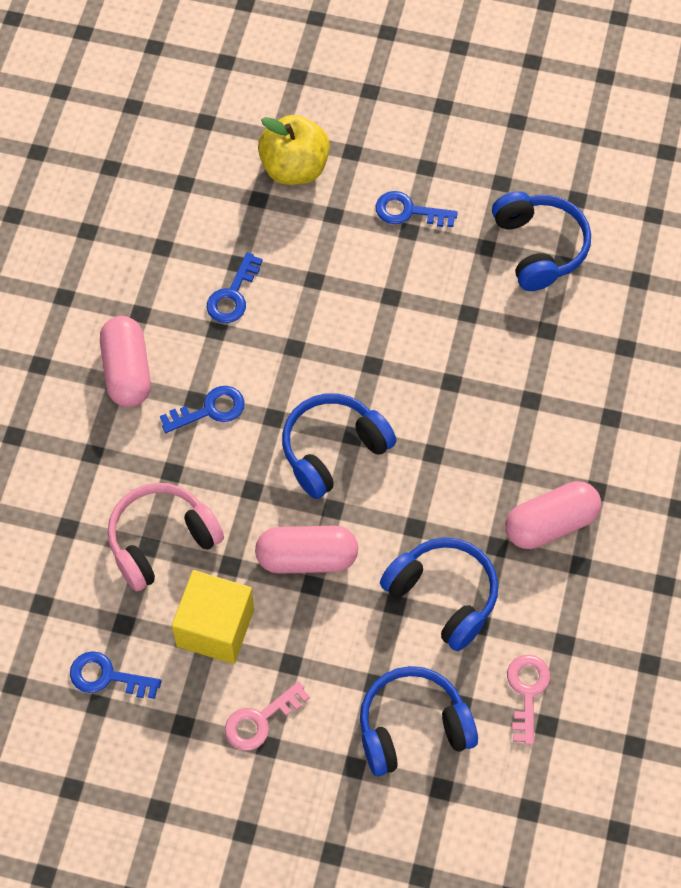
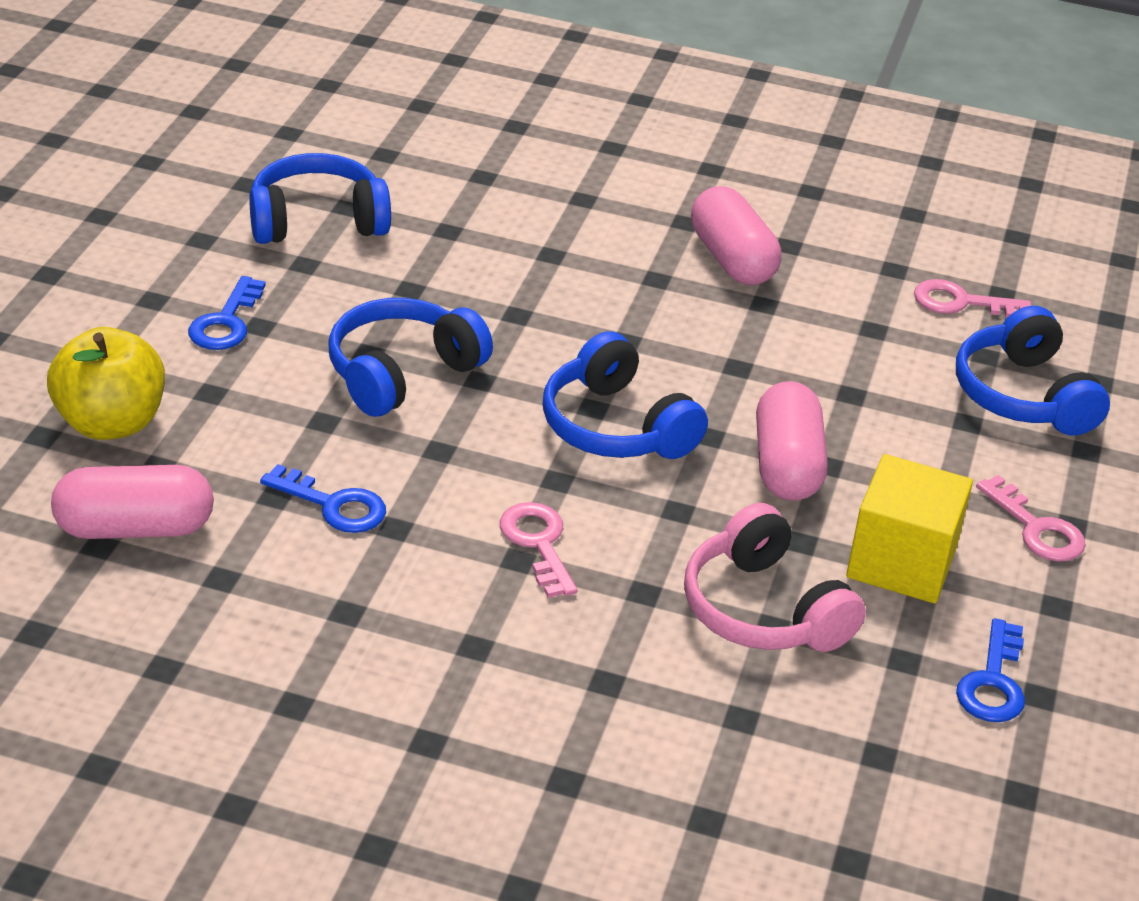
camera: 90 degrees left, 25 degrees down
(127, 371) = (456, 632): pink capsule -> pink capsule (134, 528)
(209, 410) = (538, 544): blue key -> pink key
(443, 596) = (837, 353): blue headphones -> blue headphones (401, 373)

